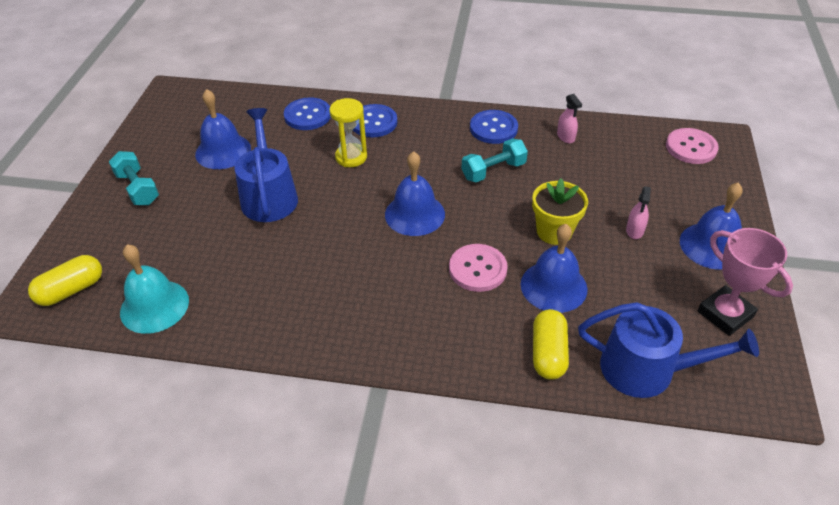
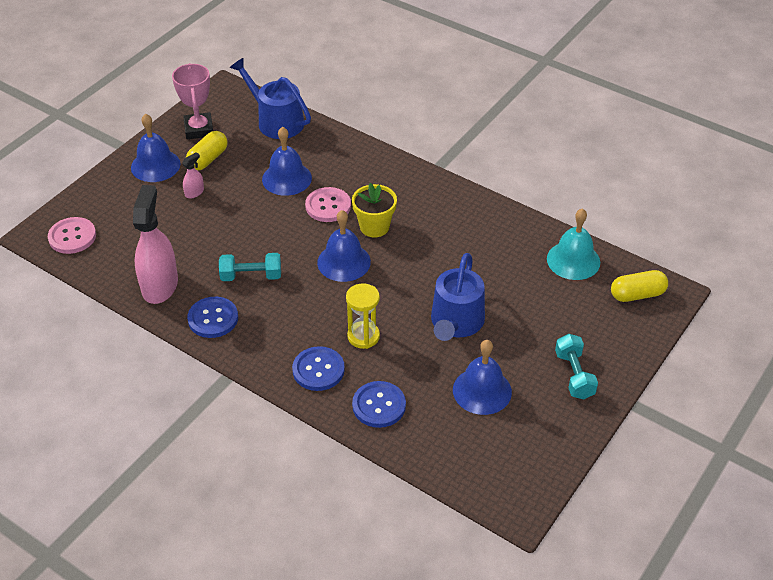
camera: 155 degrees left, 0 degrees up
(548, 353) = (325, 146): yellow capsule -> yellow capsule (208, 159)
(554, 232) = (251, 211): yellow flower pot -> yellow flower pot (374, 227)
(566, 137) = (160, 285): pink spray bottle -> pink spray bottle, size x2.29

